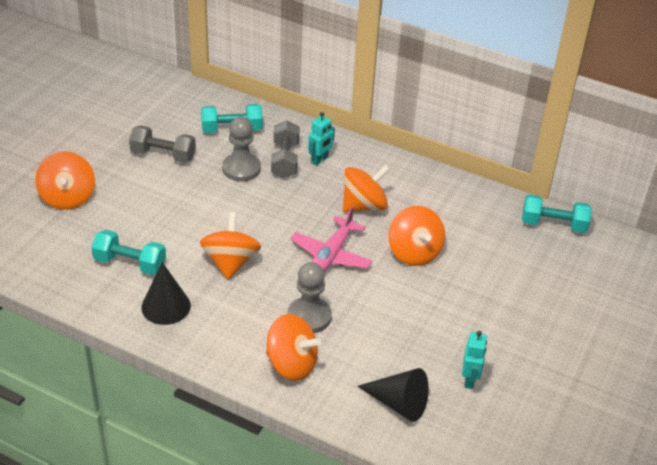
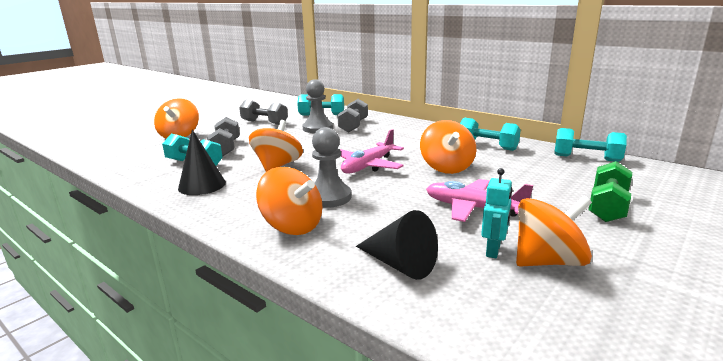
camera: 15 degrees right, 20 degrees down
(148, 226) = (226, 148): none -> grey dumbbell
(320, 160) = (380, 126): turquoise robot -> none
(364, 205) = (408, 145): orange spinning top -> orange spinning top (548, 261)
(448, 323) = (473, 208): none -> pink plane
(451, 204) = (487, 146): none -> turquoise dumbbell
(563, 310) = (607, 207): none -> green dumbbell

